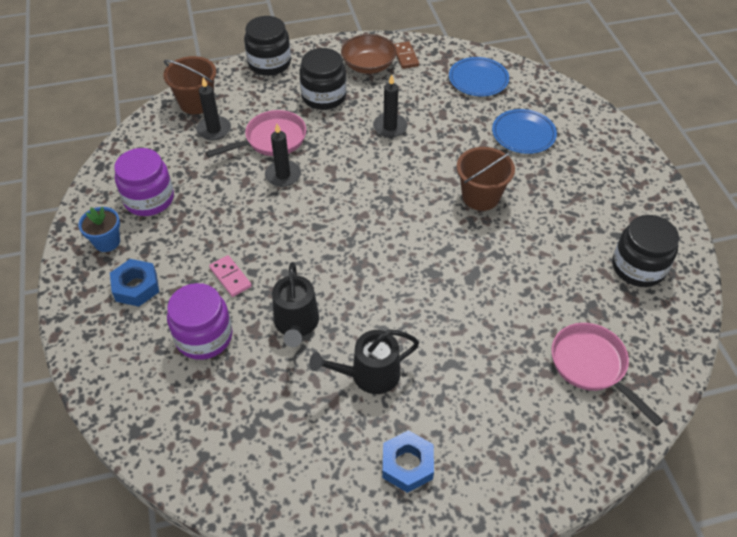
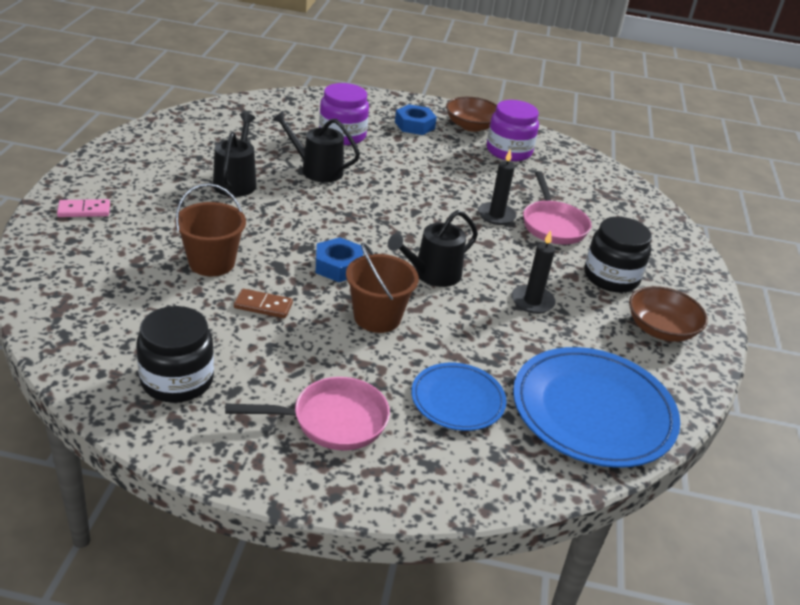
camera: 110 degrees right, 15 degrees down
(107, 242) = (471, 126): blue flower pot -> brown bowl
(196, 103) = (634, 203): brown bucket -> brown bucket (211, 263)
(214, 130) = (586, 201): black candle -> none
(230, 277) = (391, 159): pink domino -> pink domino (84, 210)
(269, 63) = (689, 262): black jar -> none
(402, 186) = (432, 274): none -> black watering can
(405, 57) = (670, 366): brown domino -> brown domino (263, 306)
(407, 464) = (146, 170): blue nut -> blue nut (338, 266)
(478, 79) = (593, 411): blue plate -> blue plate, size x1.75
(592, 366) = (112, 286): pink pan -> pink pan (332, 420)

